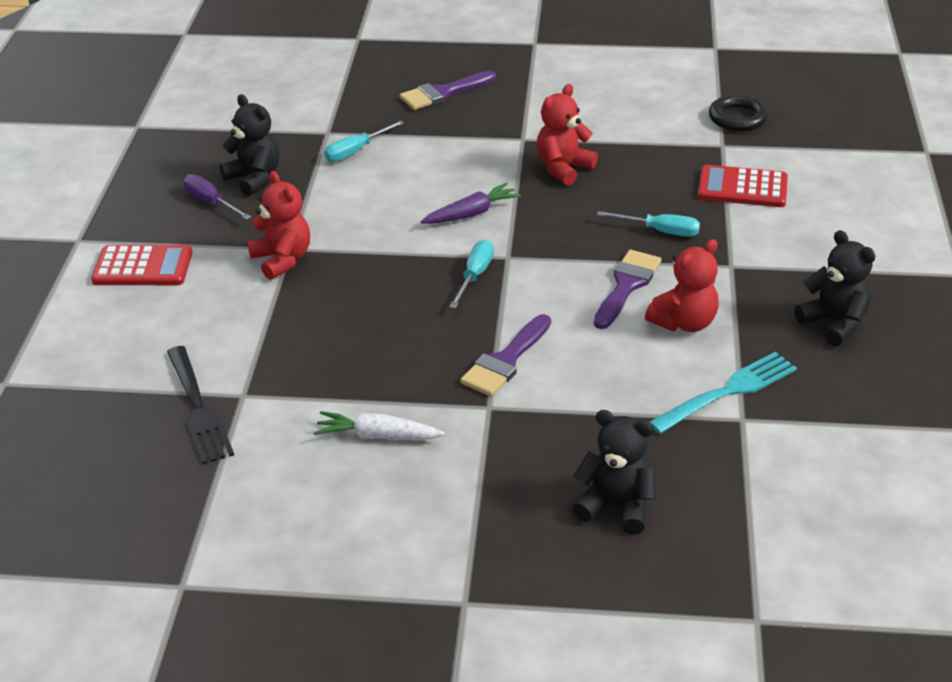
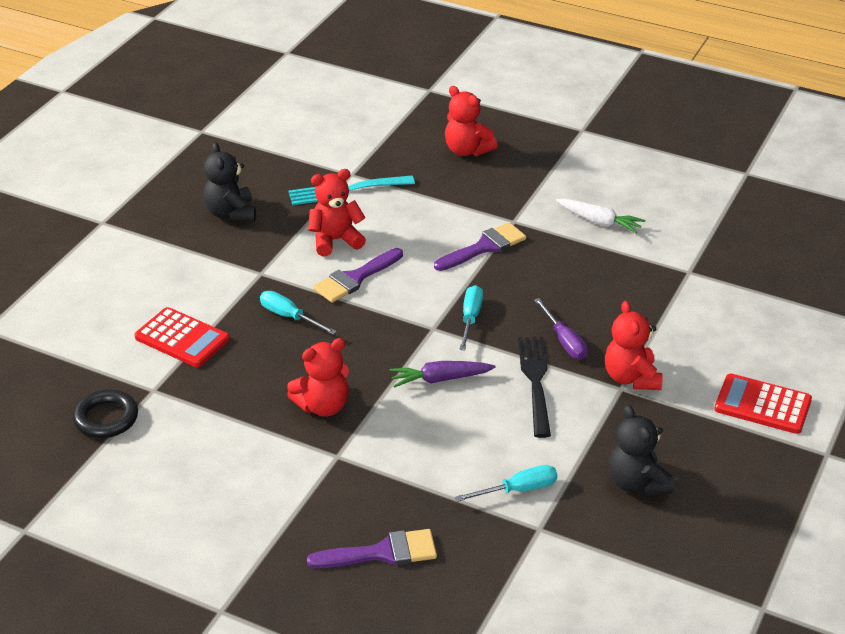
camera: 160 degrees left, 0 degrees up
(197, 408) = (725, 271): black fork -> black fork (536, 382)
(210, 202) = (688, 464): purple screwdriver -> purple screwdriver (564, 341)
(475, 276) = (470, 318): turquoise screwdriver -> turquoise screwdriver turned 150 degrees clockwise
(616, 506) = (467, 150): black teddy bear -> red teddy bear

